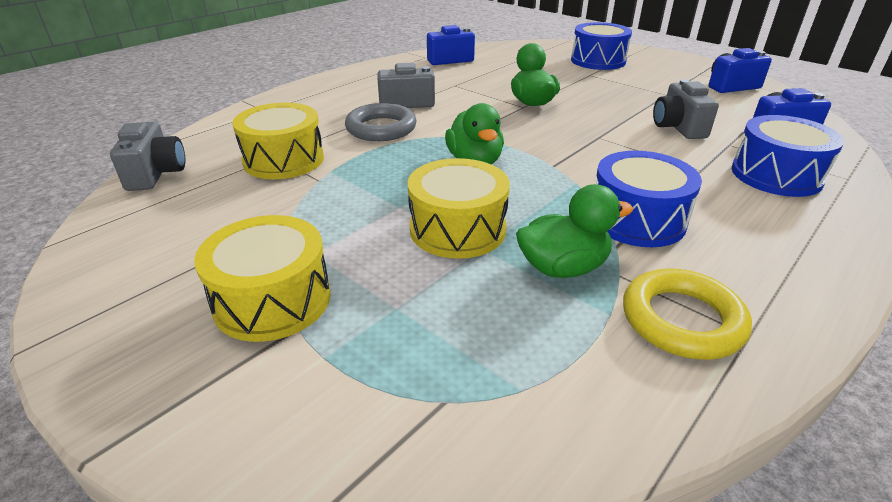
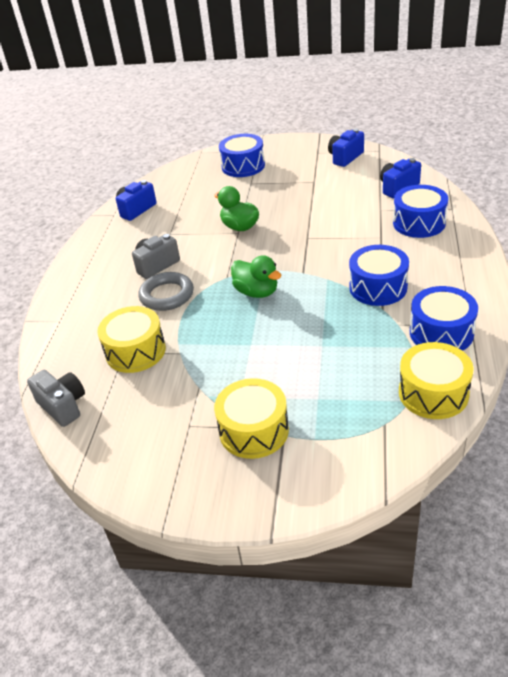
camera: 30 degrees left, 5 degrees up
(457, 229) = (297, 341): yellow drum -> yellow drum (433, 393)
(563, 267) = (370, 334): green duck -> none
(678, 127) = (344, 209): grey camera -> none
(682, 320) = (441, 333): yellow ring -> blue drum

